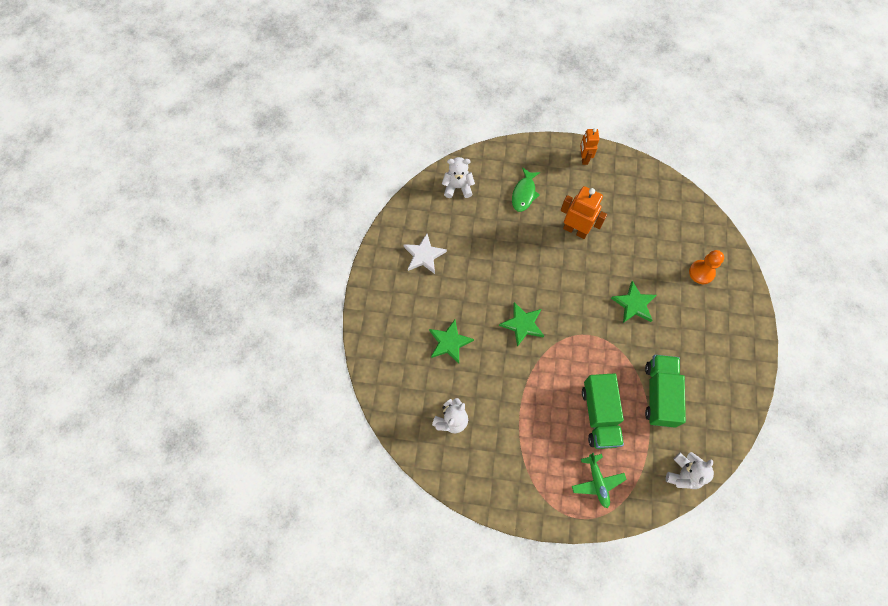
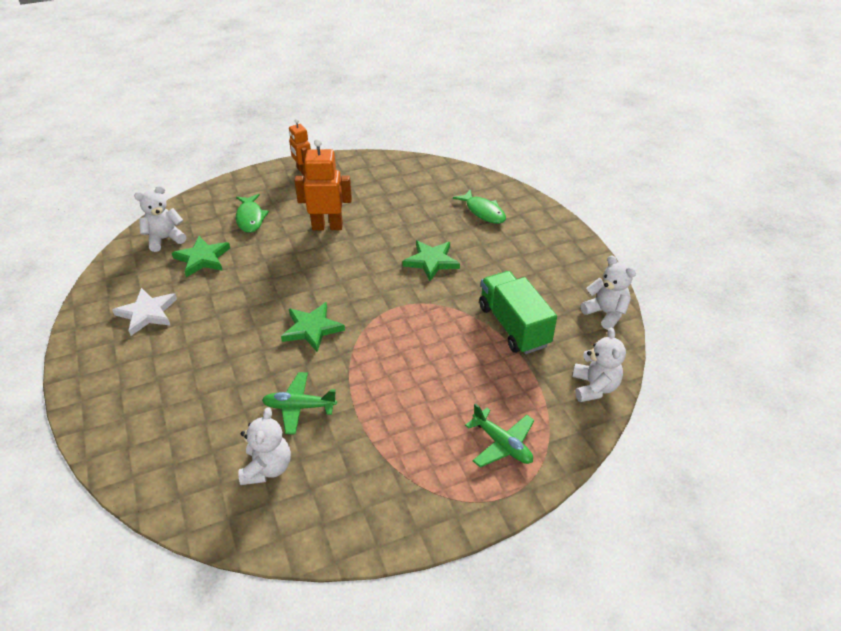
camera: 30 degrees left, 25 degrees down
(449, 342) = (223, 384): green star -> green star (202, 258)
(488, 385) = (299, 407): none -> green plane
(599, 415) = (459, 375): green truck -> none
(701, 272) = (483, 212): orange pawn -> green fish
(732, 419) = (605, 313): none -> white teddy bear

